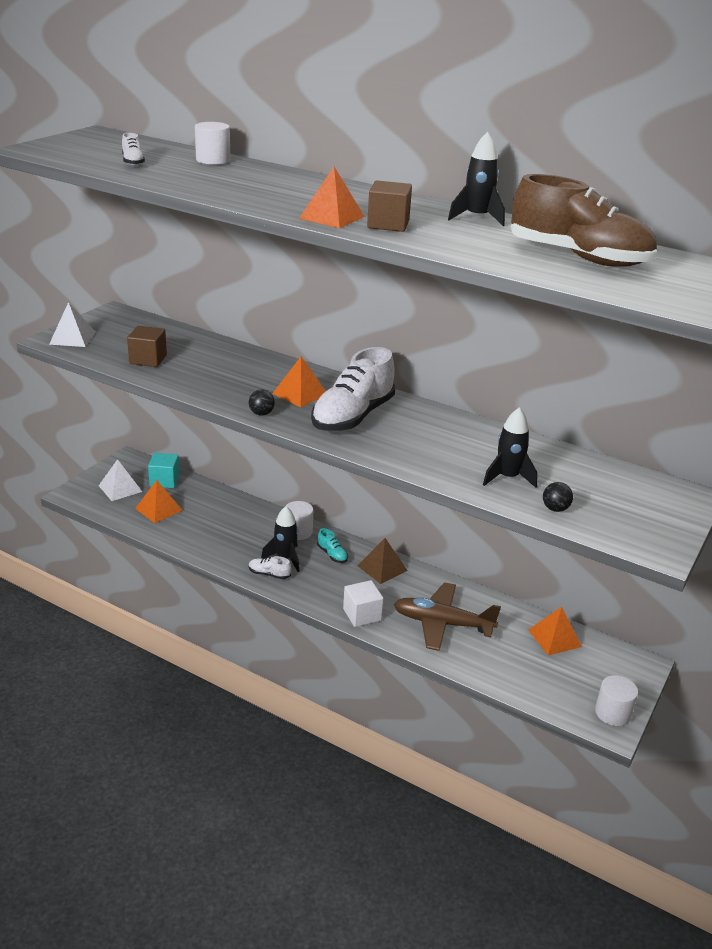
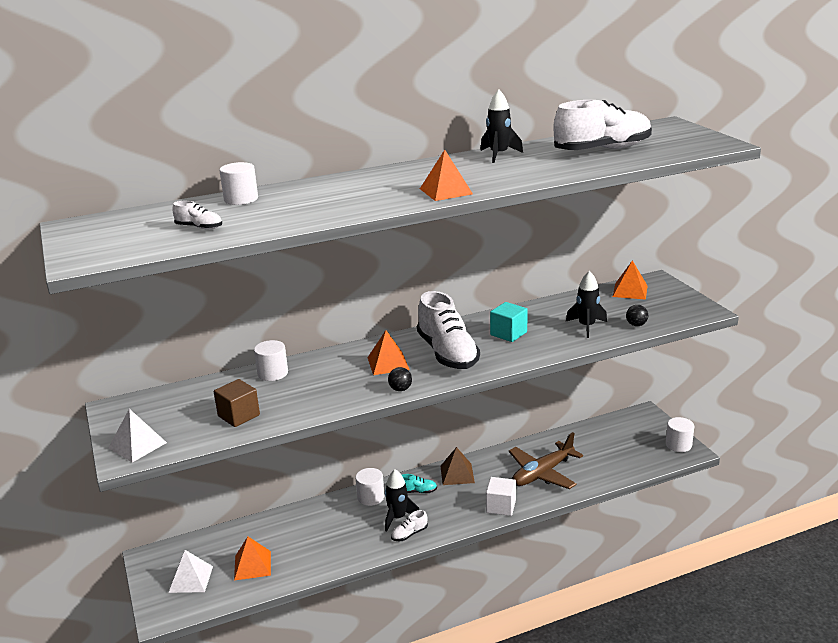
camera: 50 degrees left, 5 degrees down
(164, 481) = (213, 546): turquoise cube -> turquoise cube (508, 333)
(226, 350) = (272, 373): none -> white cylinder
(388, 224) = (482, 179): brown cube -> none
(554, 638) = (595, 434): orange pyramid -> orange pyramid (630, 291)
(578, 257) = (602, 150): brown shoe -> white shoe

